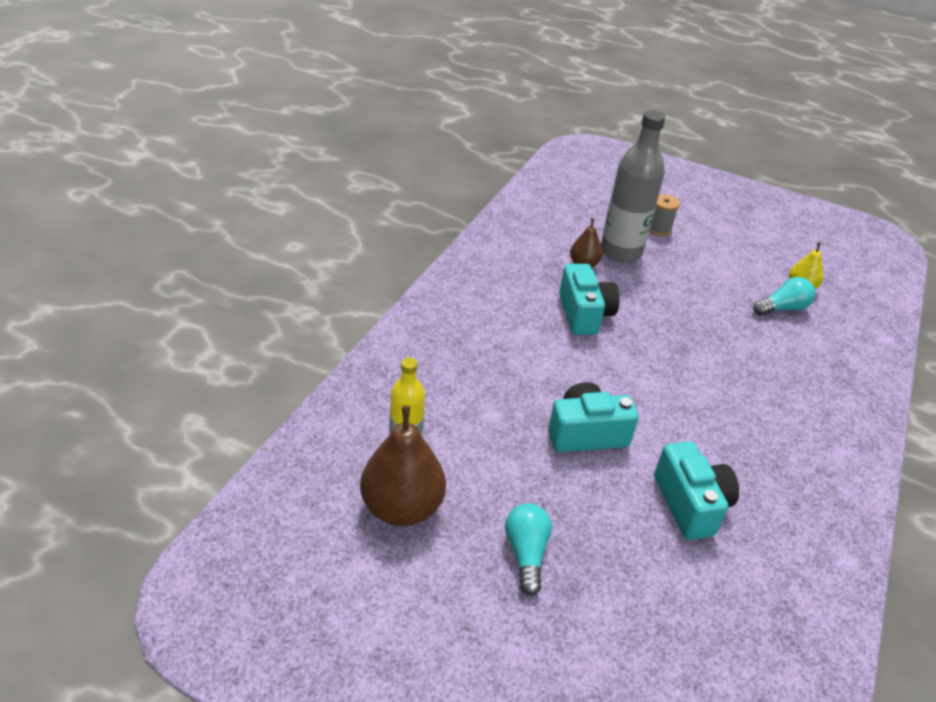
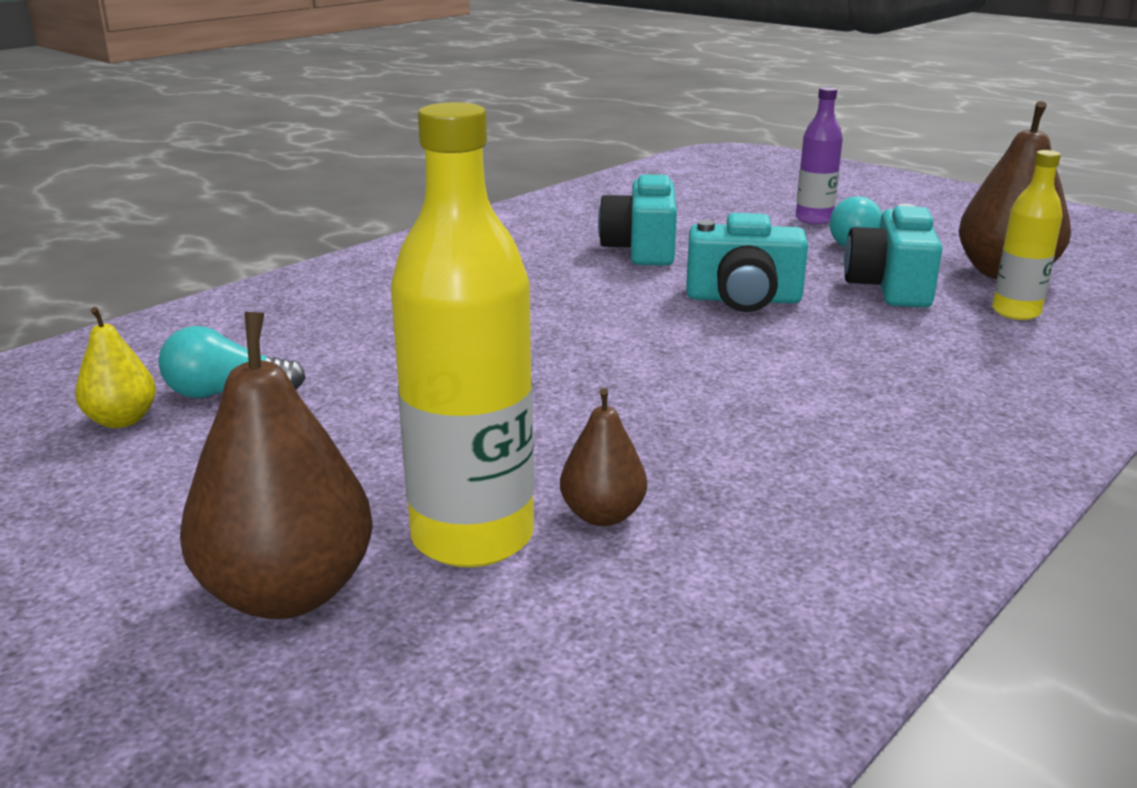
camera: 160 degrees left, 15 degrees down
(571, 609) = (814, 219): none -> purple bottle
(584, 314) = (664, 421): turquoise camera -> turquoise camera (890, 287)
(621, 252) = (472, 537): grey bottle -> yellow bottle
(658, 229) = (288, 593): grey spool -> brown pear

